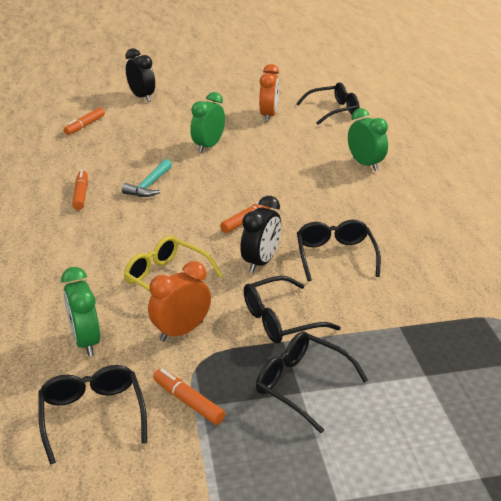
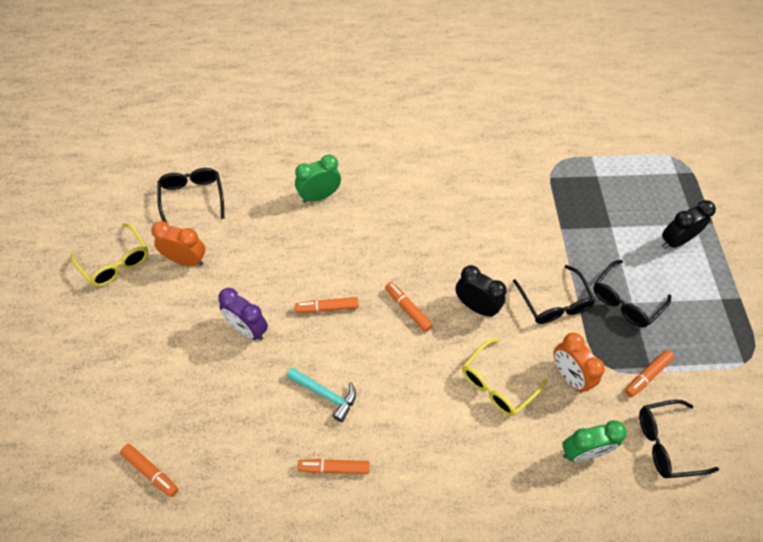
camera: 85 degrees left, 25 degrees up
(142, 97) = (81, 398): black clock -> black clock (675, 241)
(208, 146) = (247, 329): green clock -> purple clock
(238, 179) = (327, 308): none -> orange marker
(257, 92) = (116, 262): none -> yellow glasses
(335, 256) = (470, 250): black glasses -> none

